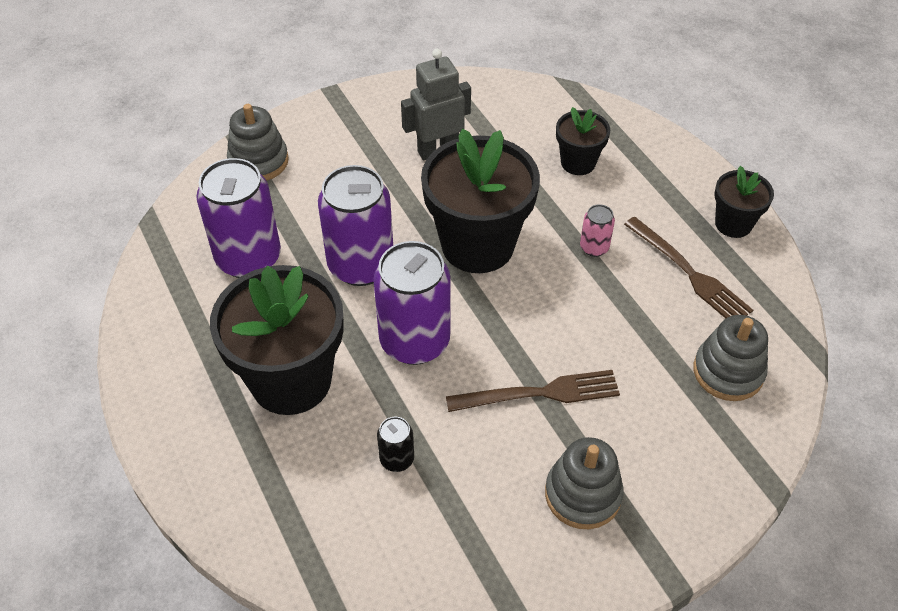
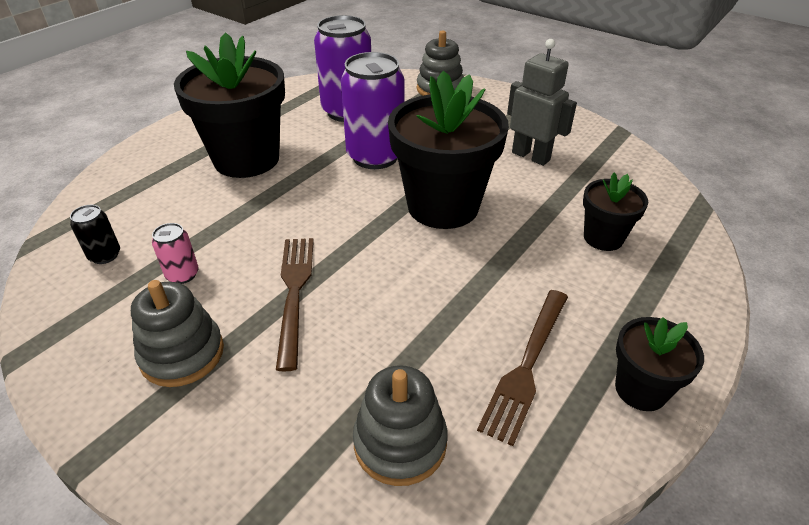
camera: 65 degrees right, 10 degrees down
(397, 459) = (190, 228): black can -> black can (105, 255)
(414, 341) = (314, 203): purple can -> none
(541, 393) = (294, 291): brown fork -> brown fork turned 150 degrees counterclockwise
(594, 247) = (500, 279): pink can -> pink can (182, 275)

